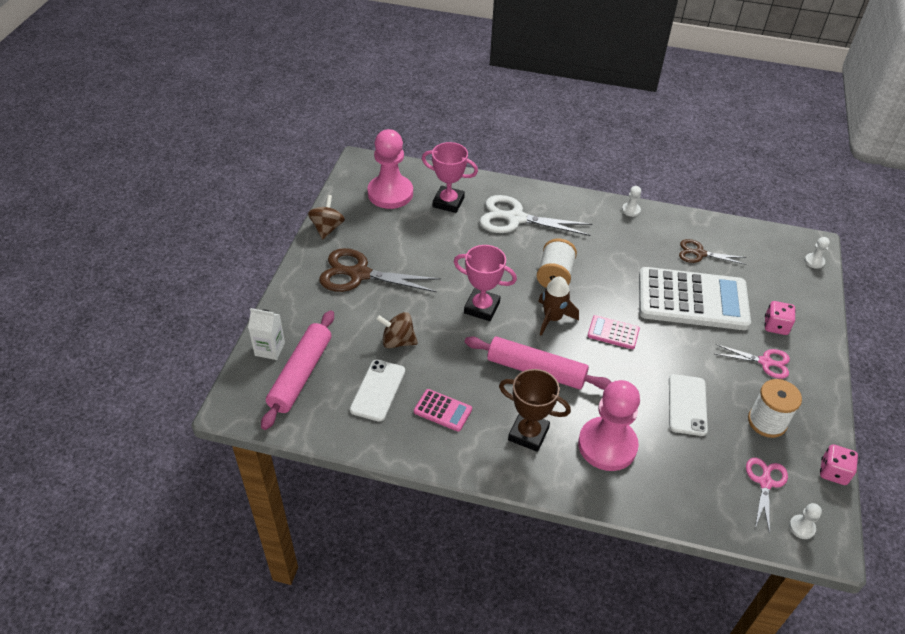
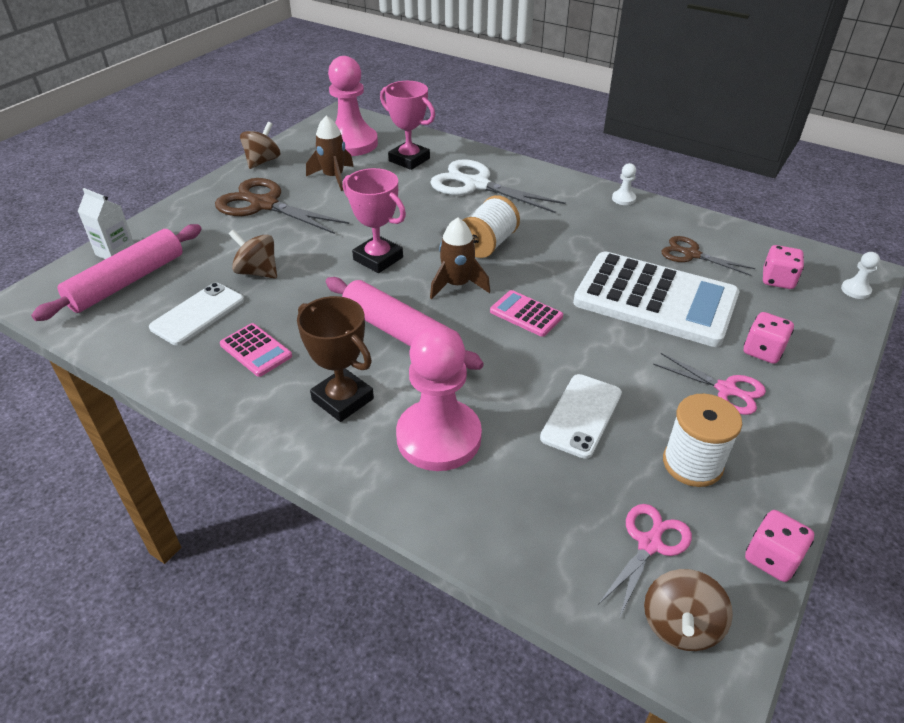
camera: 20 degrees right, 5 degrees down
(398, 233) = (333, 177): none -> brown rocket
(763, 264) = (777, 280): none -> pink dice
(802, 527) = (680, 625): white pawn -> brown spinning top

